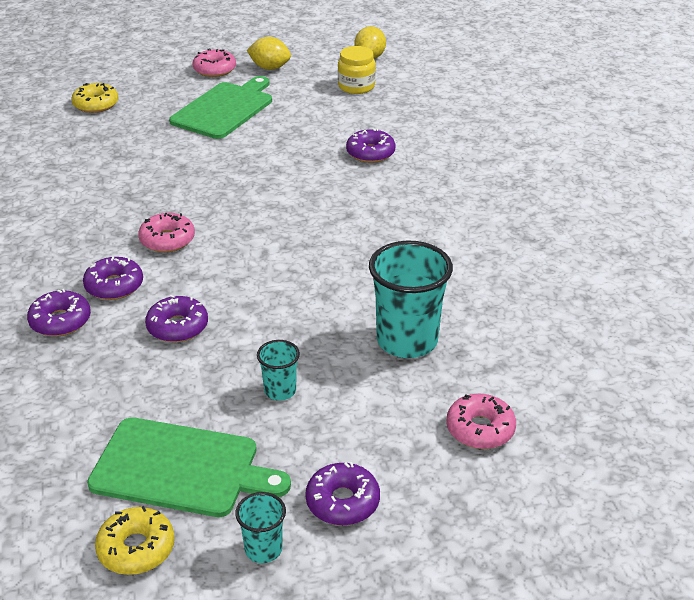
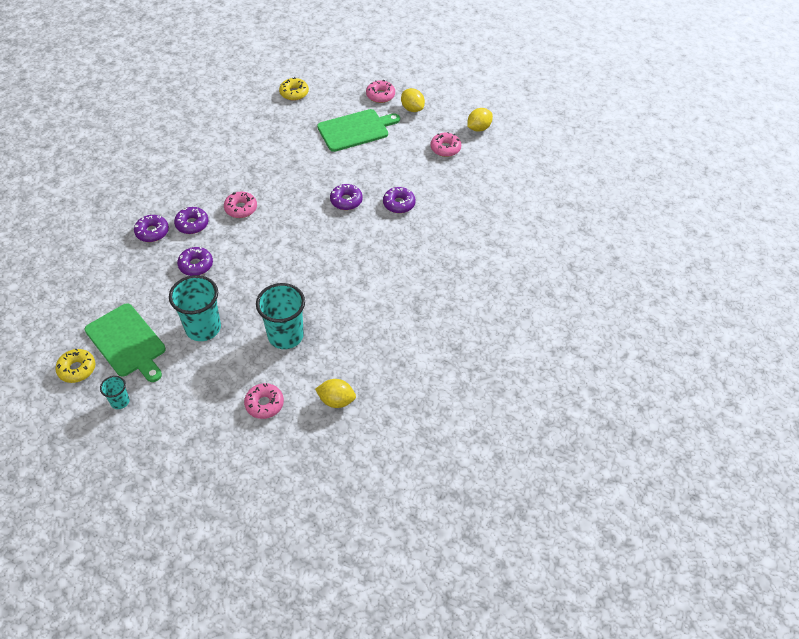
camera: 35 degrees right, 15 degrees up
(280, 391) = (203, 328): turquoise cup -> turquoise cup, size x2.01
(342, 502) = (171, 401): purple donut -> purple donut (346, 201)
(356, 86) = (445, 148): yellow jar -> pink donut
(564, 374) = (336, 400): none -> yellow lemon

